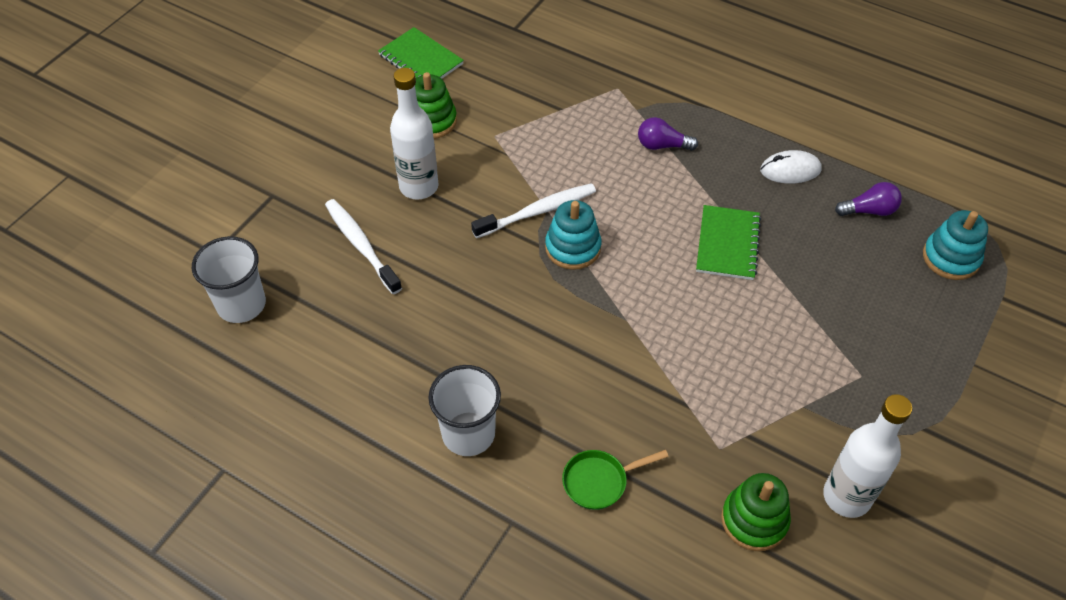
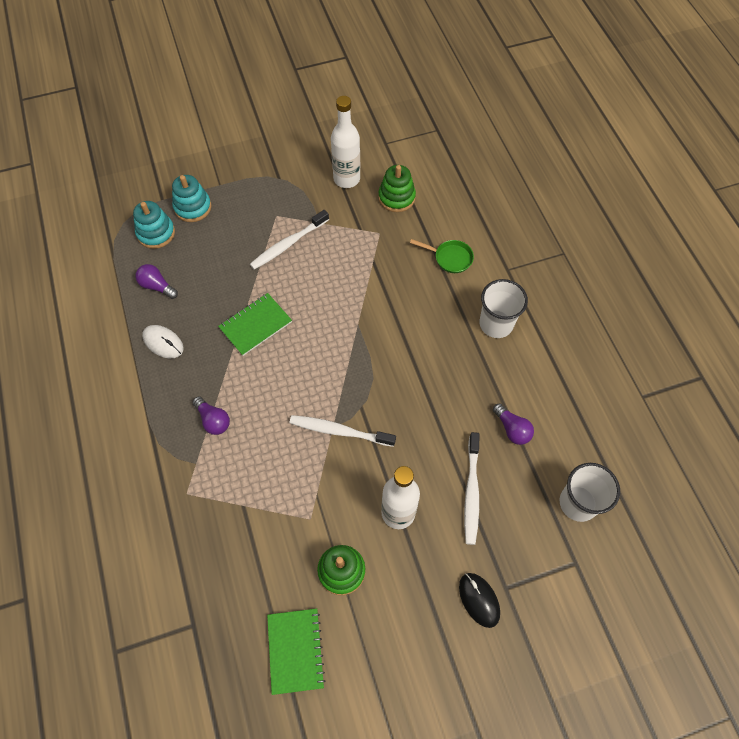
camera: 140 degrees left, 10 degrees up
(292, 173) = (479, 600): none -> black mouse
(361, 328) = (512, 429): none -> purple light bulb
(573, 248) = (343, 389): turquoise stacking toy -> turquoise stacking toy (193, 207)
(804, 351) = (288, 244): none -> white toothbrush

